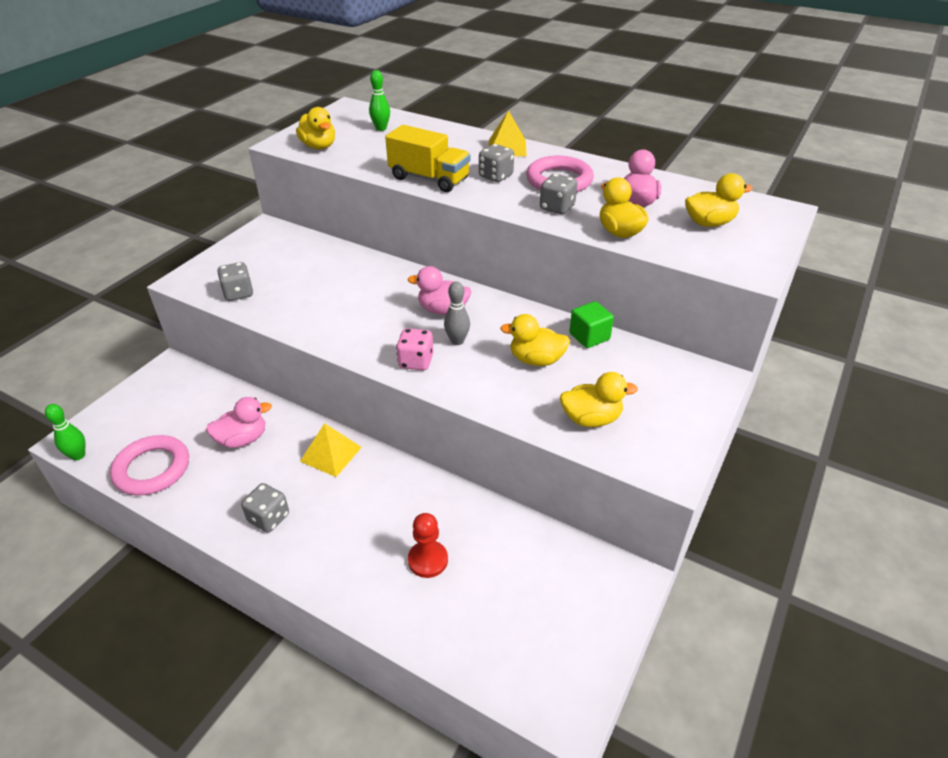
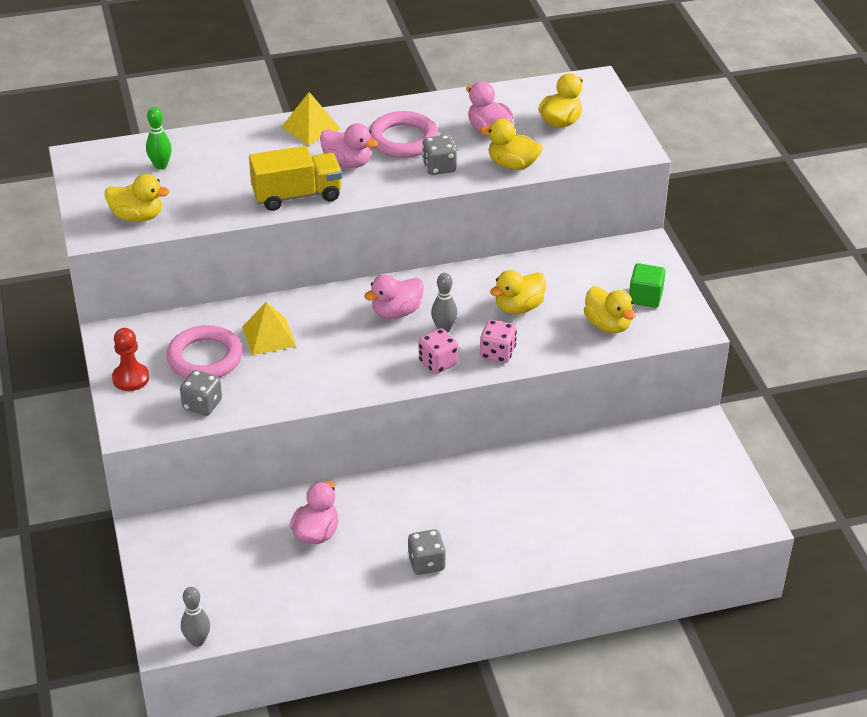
camera: 45 degrees left, 0 degrees up
(78, 455) = (197, 641): green bowling pin -> grey bowling pin
(152, 469) = (279, 602): pink ring -> pink ring (205, 358)
(331, 454) = (403, 493): yellow pyramid -> yellow pyramid (269, 336)
(428, 560) = (571, 506): red pawn -> red pawn (131, 378)
(469, 382) = (497, 353): none -> pink dice
(496, 176) = (347, 163): grey dice -> pink duck
(589, 336) = (531, 266): green cube -> green cube (645, 297)
(591, 419) = (607, 325): yellow duck -> yellow duck turned 105 degrees clockwise

